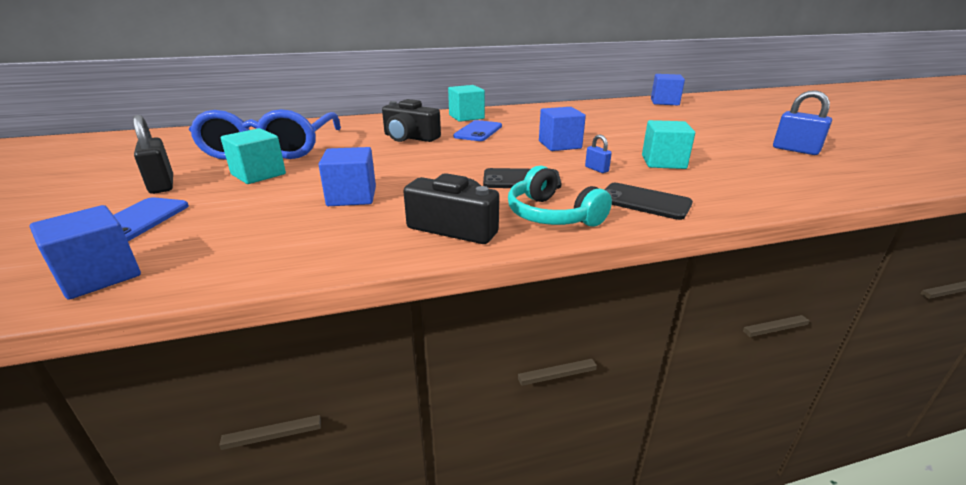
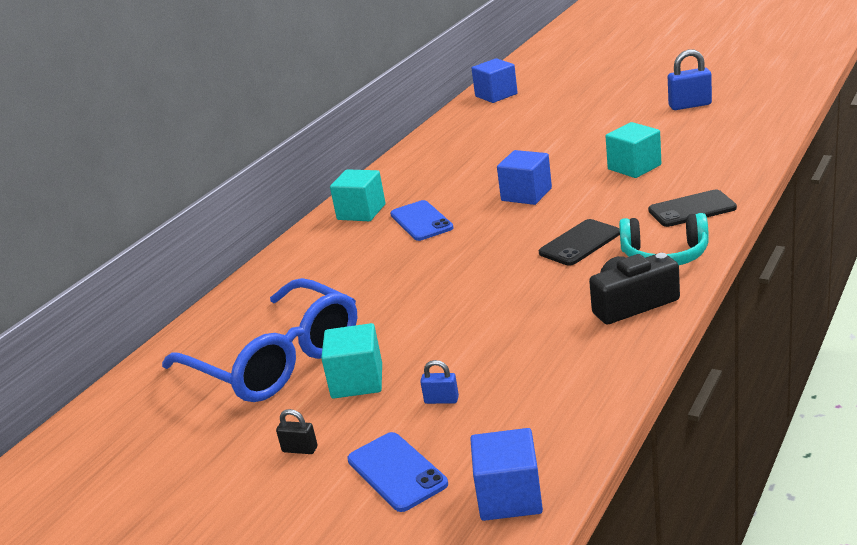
camera: 40 degrees left, 0 degrees up
(162, 185) = (300, 449): black padlock -> black padlock, size x0.55
(352, 196) = (500, 337): blue cube -> none
(410, 138) = (378, 265): black camera -> none
(596, 169) = (606, 201): blue padlock -> blue padlock (441, 400)

